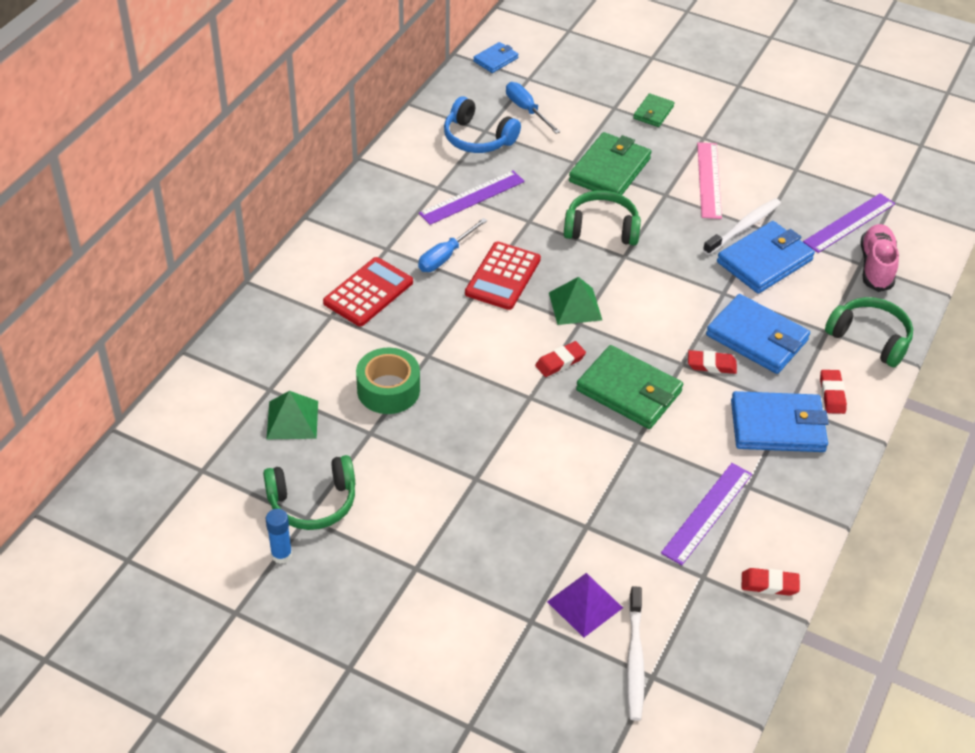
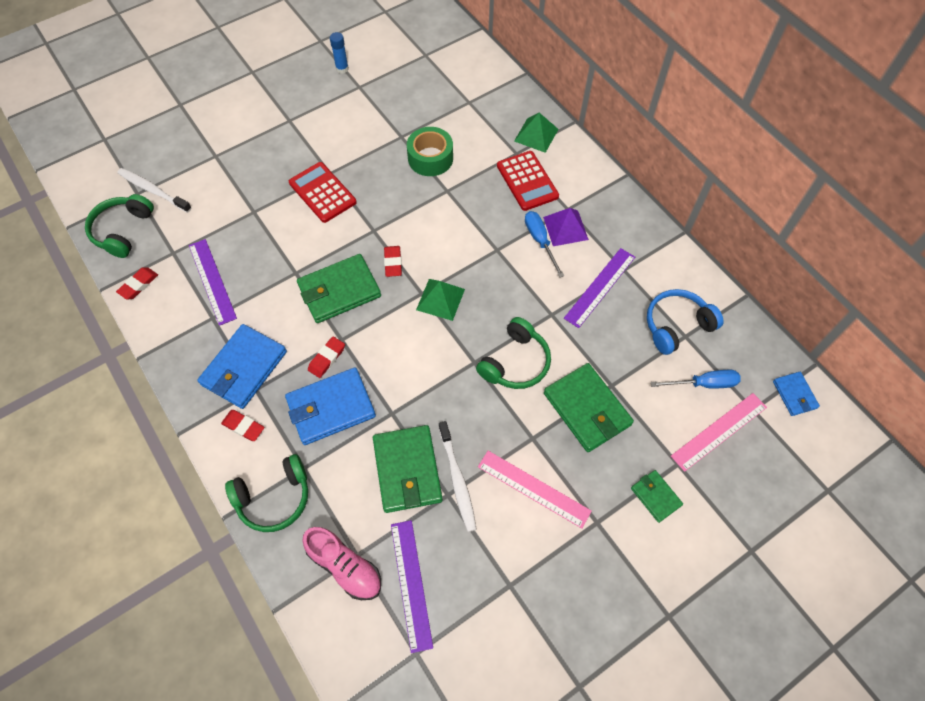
camera: 120 degrees right, 15 degrees up
(292, 419) = (437, 104): green pyramid -> green pyramid (536, 135)
(313, 502) = (368, 93): green headphones -> green headphones (122, 230)
(472, 197) = (600, 287): purple ruler -> purple ruler turned 45 degrees clockwise
(503, 276) = (498, 267): red calculator -> red calculator (322, 192)
(565, 92) = (719, 431): none -> pink ruler
(585, 604) = (204, 185): purple pyramid -> purple pyramid (565, 228)
(764, 261) = (407, 470): blue wallet -> green wallet

